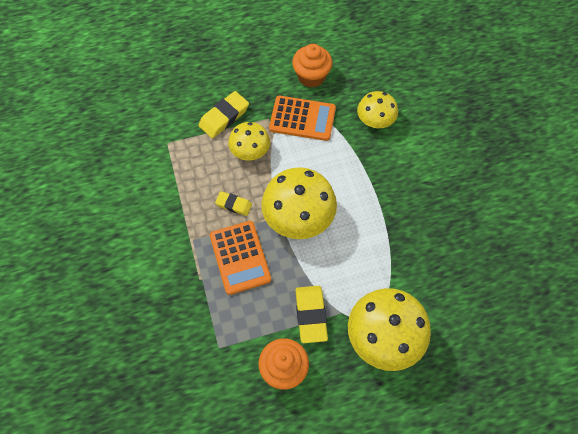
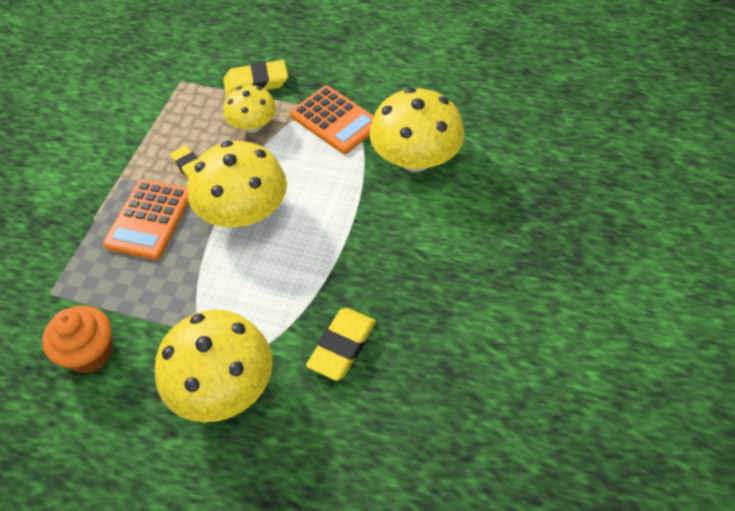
camera: 35 degrees right, 10 degrees down
(311, 76) = (382, 85): orange cupcake -> none
(311, 315) = (166, 316): yellow eraser -> yellow eraser (342, 346)
(375, 120) = (415, 158): yellow mushroom -> yellow mushroom, size x1.68

